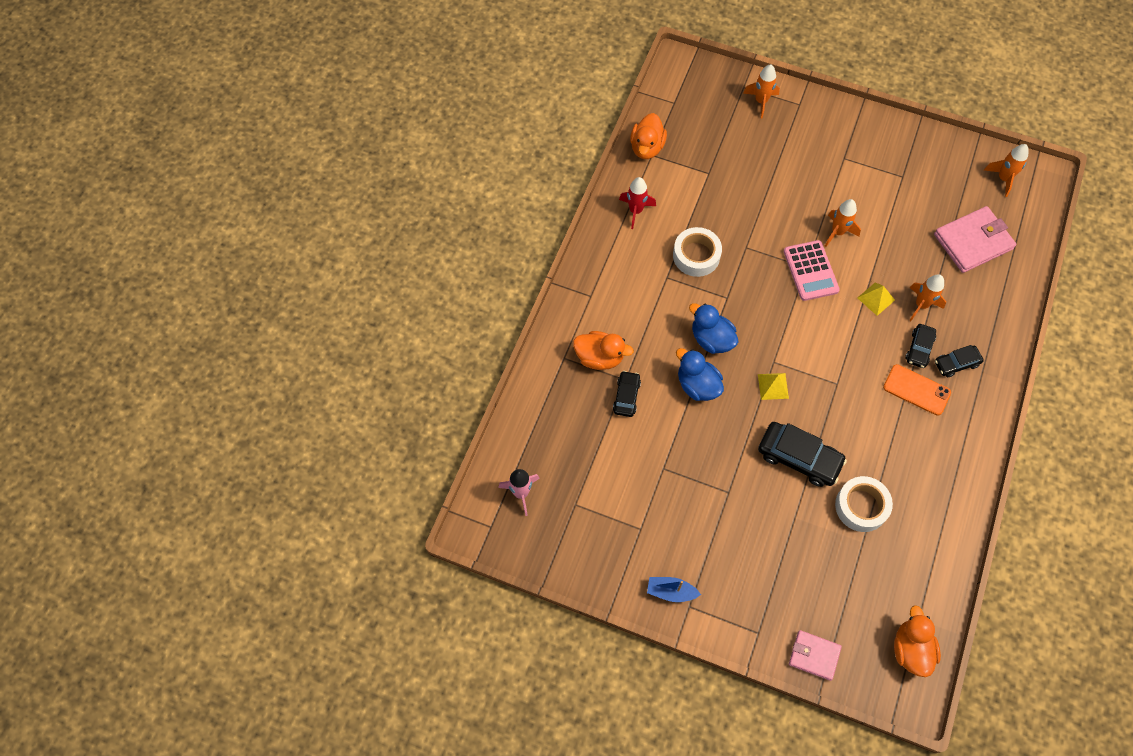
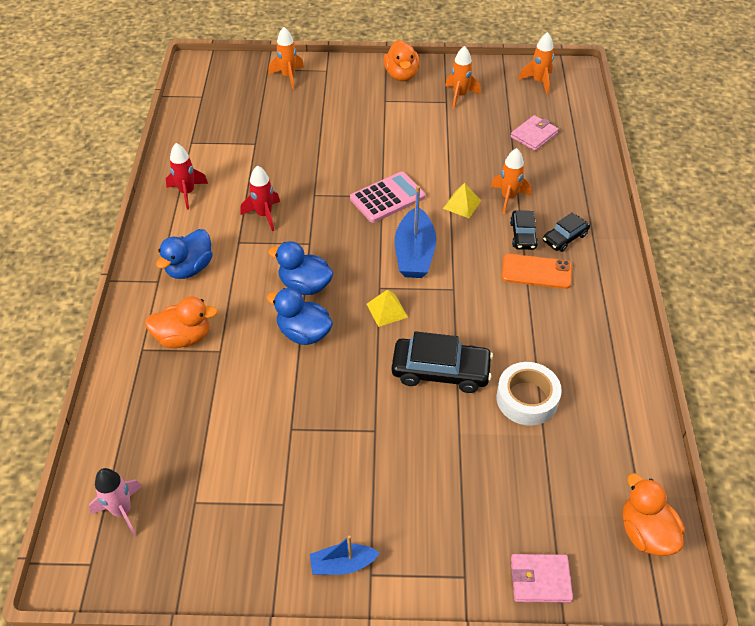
camera: 20 degrees left, 15 degrees down
(619, 291) = (189, 268): none -> blue duck
(626, 396) = (226, 367): black car -> none
(647, 147) = (184, 137): orange duck -> orange duck (401, 75)
(696, 256) = (264, 215): white tape -> red rocket
(810, 271) = (387, 198): pink calculator -> pink calculator turned 90 degrees counterclockwise
(815, 337) = (414, 253): none -> blue boat
(837, 232) = (402, 159): orange rocket -> orange rocket (459, 96)
(973, 242) = (534, 135): pink wallet -> pink wallet, size x0.60

